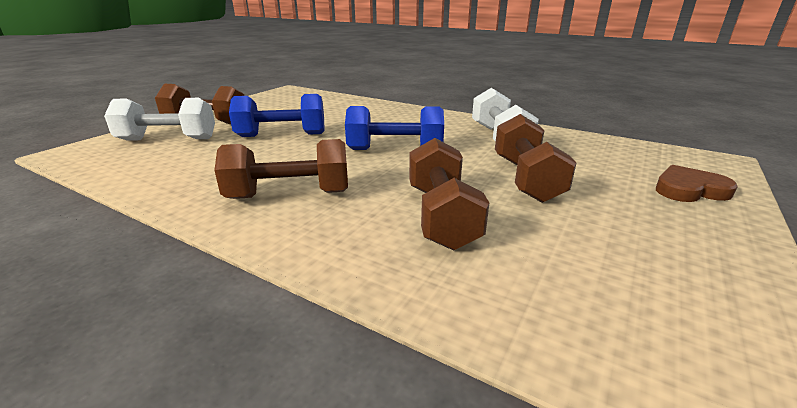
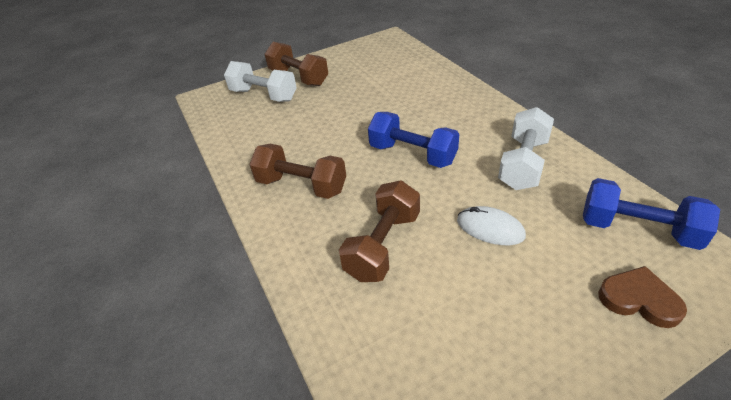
camera: 35 degrees right, 15 degrees up
(282, 135) = (340, 109): blue dumbbell -> blue dumbbell (637, 229)
(526, 179) = (490, 228): brown dumbbell -> white mouse

